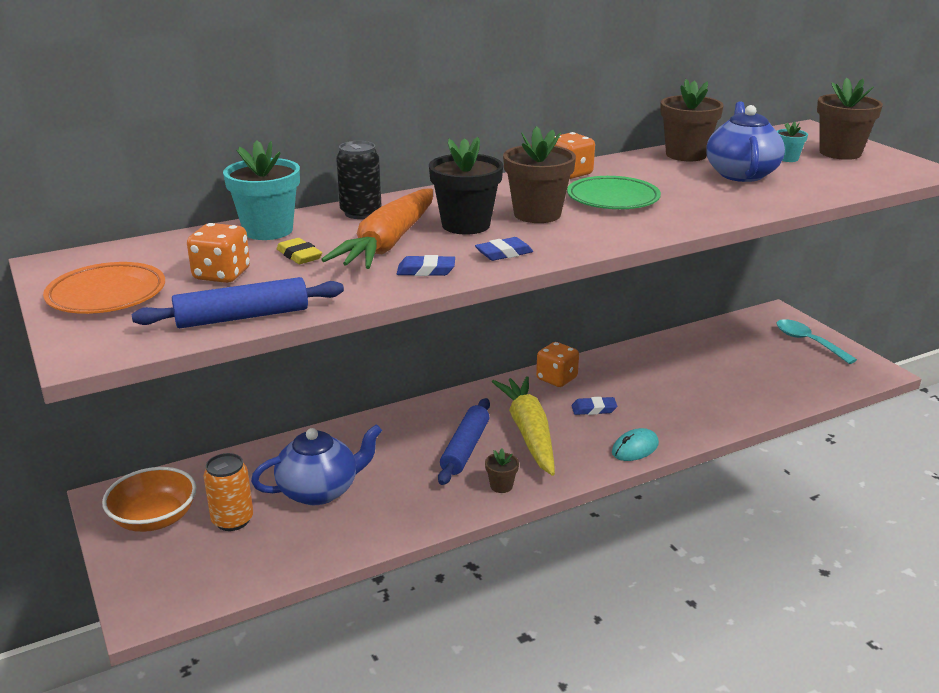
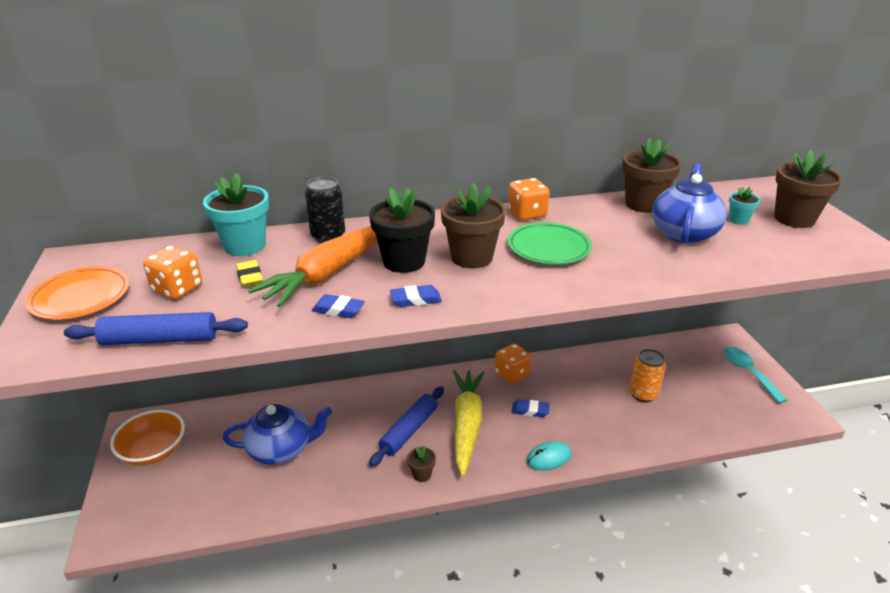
camera: 15 degrees right, 5 degrees up
(232, 520) = (206, 464): orange can -> orange can (643, 394)

